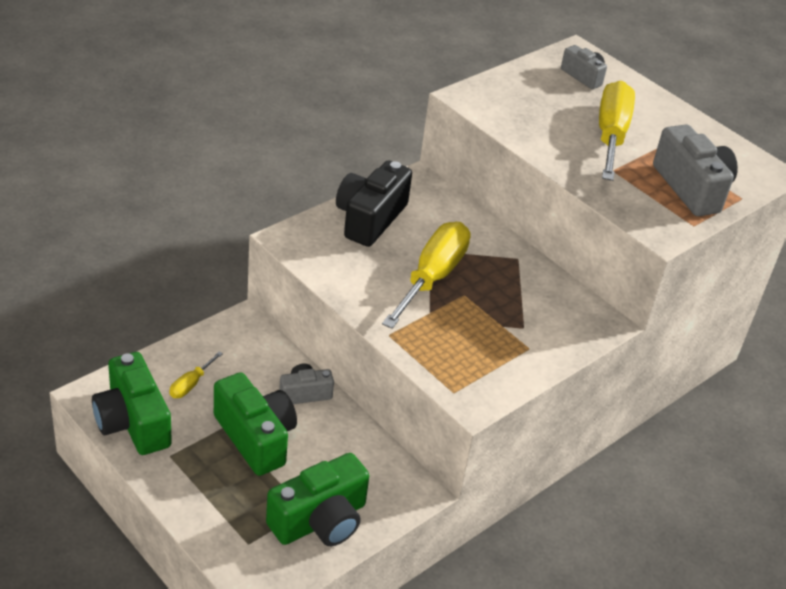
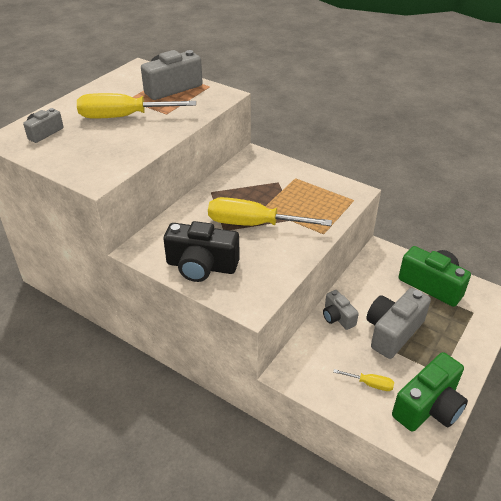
camera: 100 degrees left, 0 degrees up
(256, 437) = (393, 332): green camera -> grey camera

